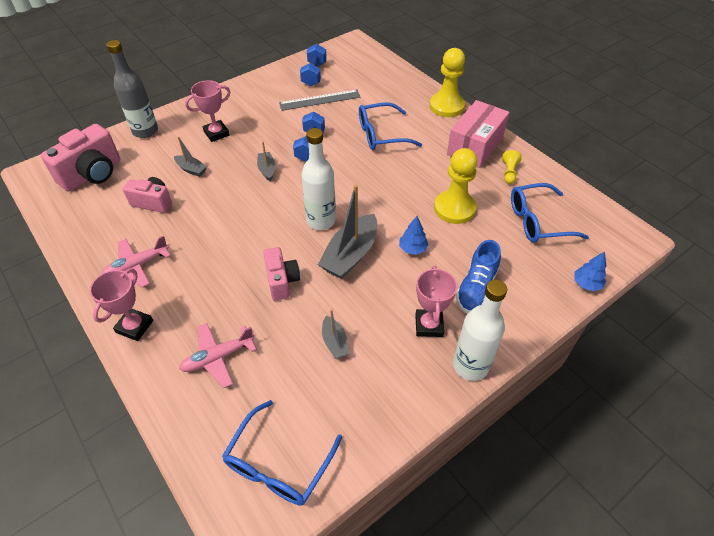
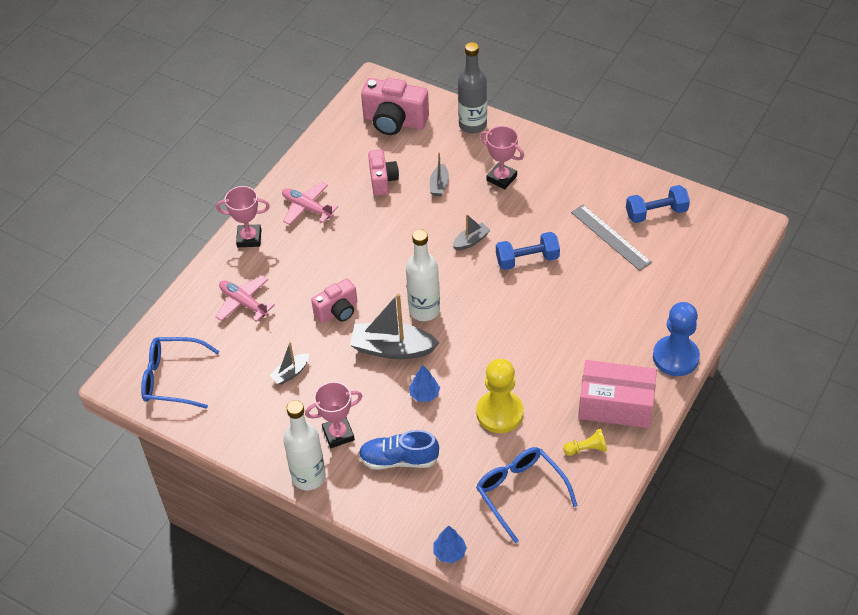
camera: 70 degrees right, 0 degrees up
(382, 134) = (584, 313): blue glasses -> none
(446, 106) = (675, 357): yellow pawn -> blue pawn

